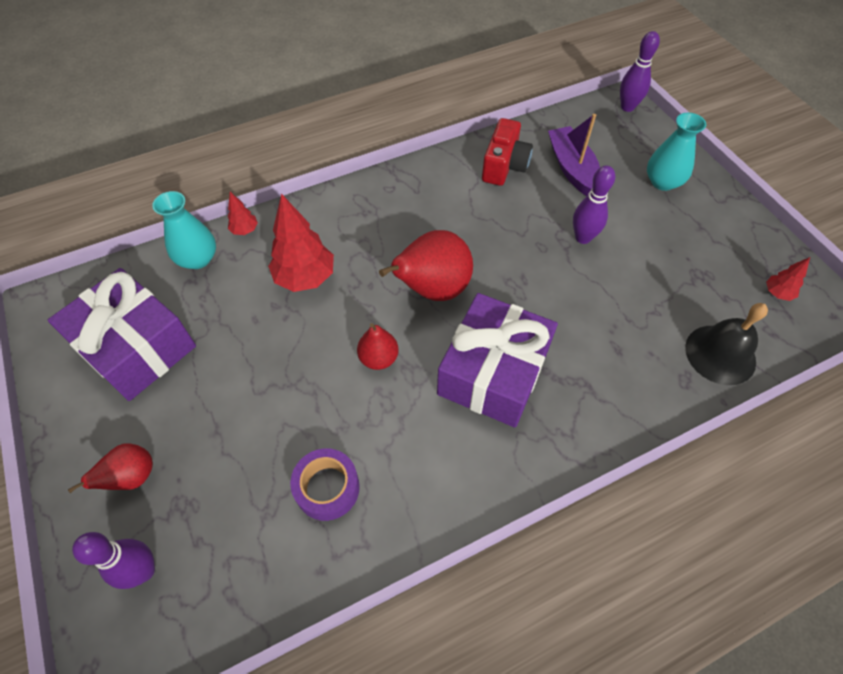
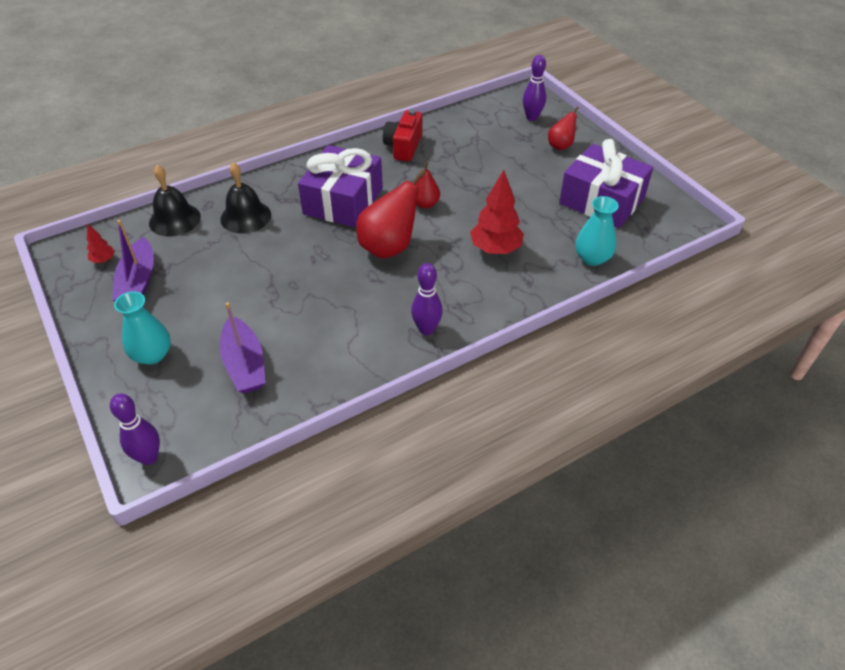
camera: 175 degrees right, 10 degrees down
(245, 230) = (564, 282): red tree -> none
(327, 488) = (444, 147): purple tape -> none
(504, 166) = (318, 363): red camera -> red camera (404, 146)
(583, 237) = (253, 294): purple bowling pin -> purple bowling pin (426, 329)
(624, 352) = (245, 216): none -> black bell
(719, 261) = (138, 281): none -> purple boat

